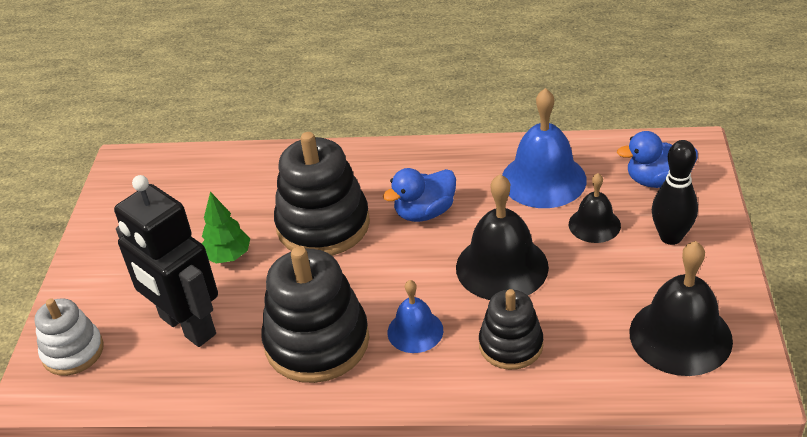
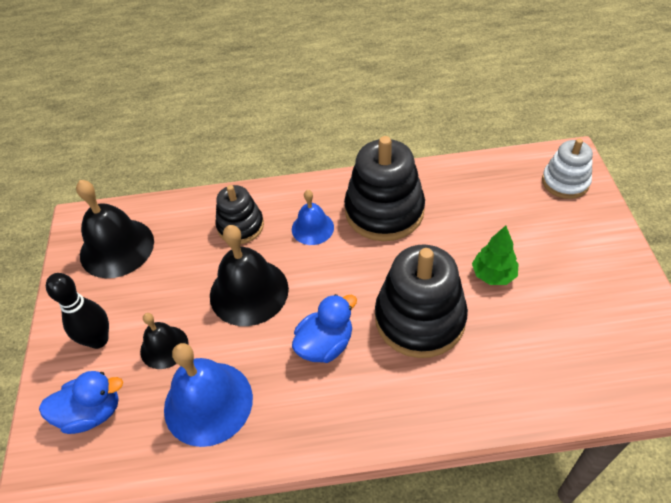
camera: 170 degrees right, 10 degrees up
(187, 326) = (490, 210): black robot -> none

